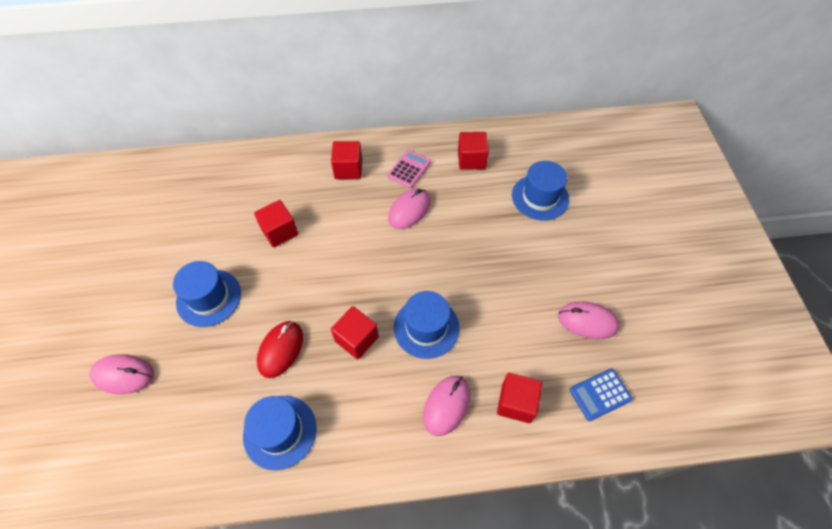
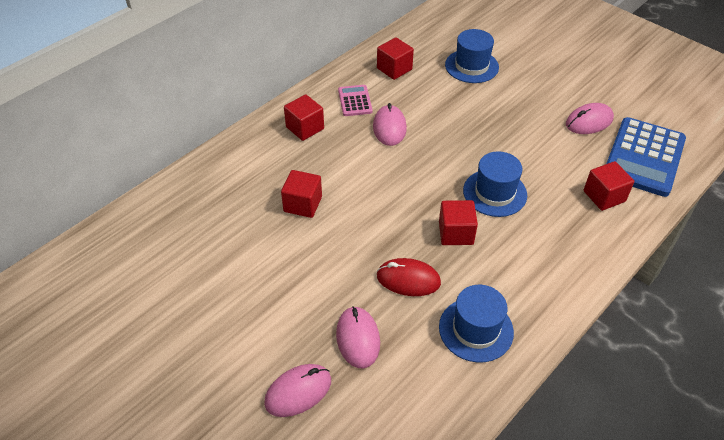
camera: 40 degrees left, 10 degrees down
(209, 297) = (302, 287): blue hat -> none
(281, 350) = (408, 279): red mouse -> red mouse turned 60 degrees counterclockwise
(447, 405) = (565, 229): pink mouse -> pink mouse (358, 338)
(600, 394) = (644, 157): blue calculator -> blue calculator, size x2.02

